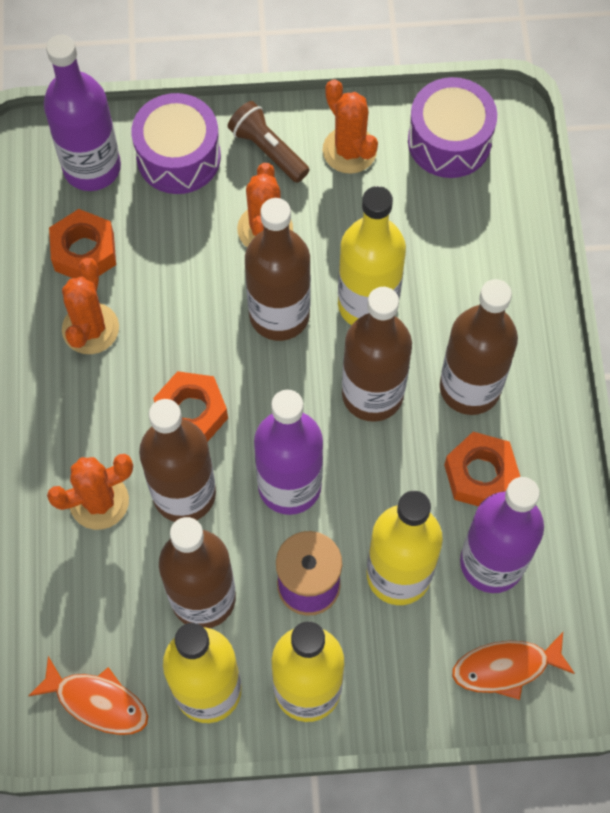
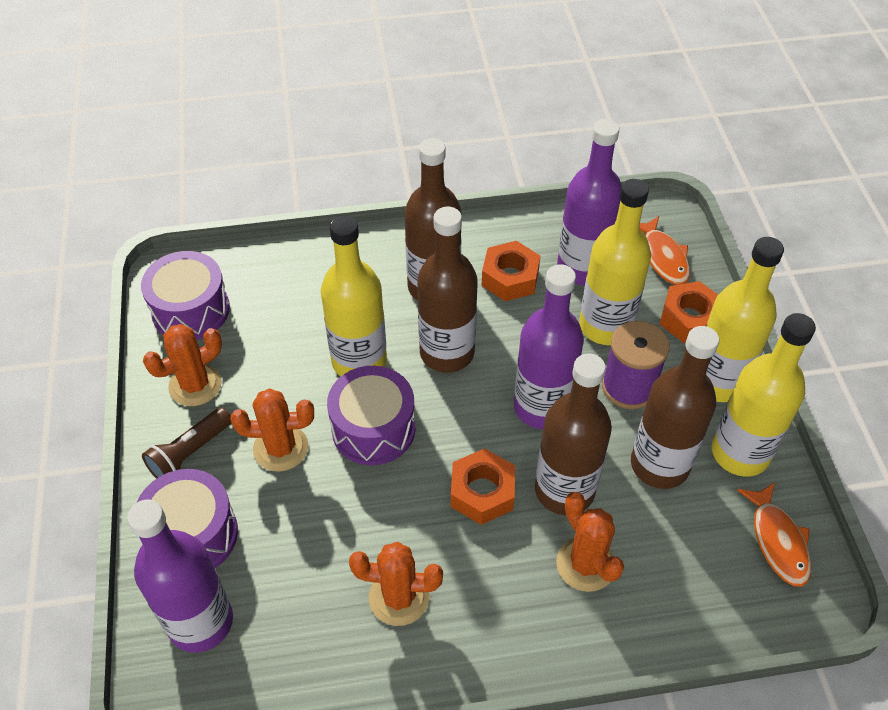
camera: 95 degrees left, 15 degrees down
(84, 252) = (307, 616): orange nut -> orange nut (689, 319)
(97, 702) = (778, 541): orange fish -> orange fish turned 150 degrees clockwise
(279, 315) = (373, 428): brown bottle -> purple drum

